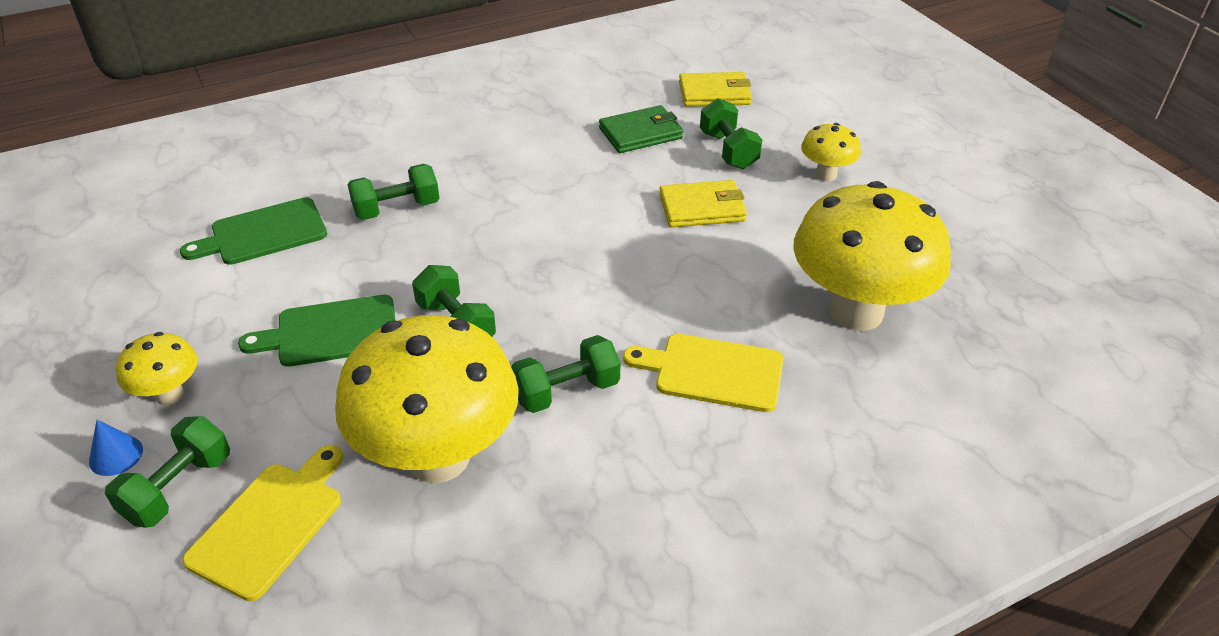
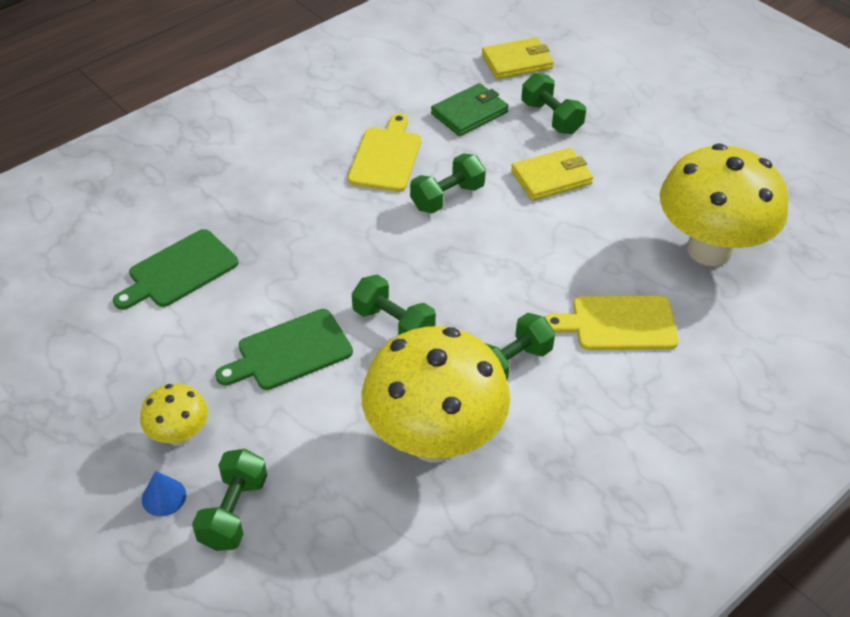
camera: 15 degrees left, 5 degrees up
(270, 524) = (326, 524): yellow cutting board -> yellow cutting board (386, 157)
(397, 209) = (288, 225): green dumbbell -> green dumbbell (447, 197)
(825, 175) = (641, 128): yellow mushroom -> none

